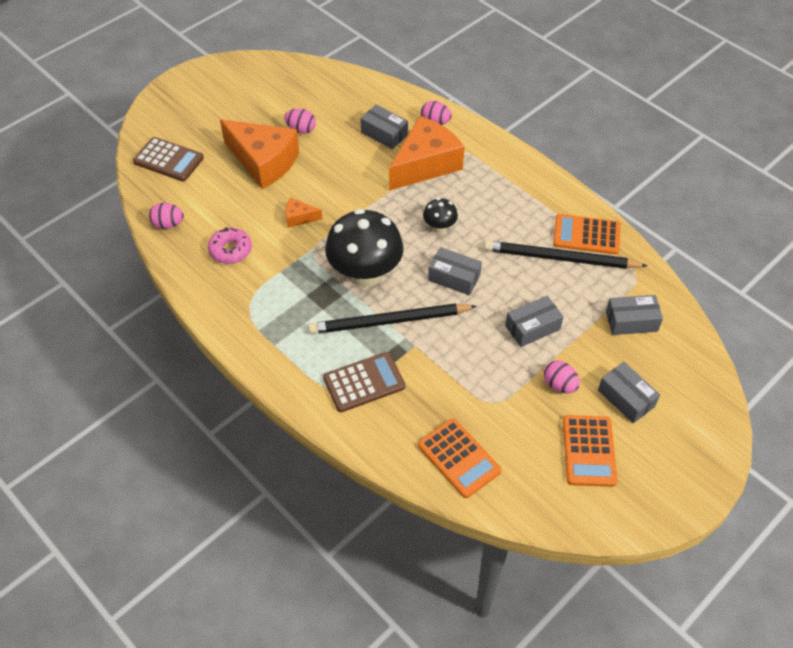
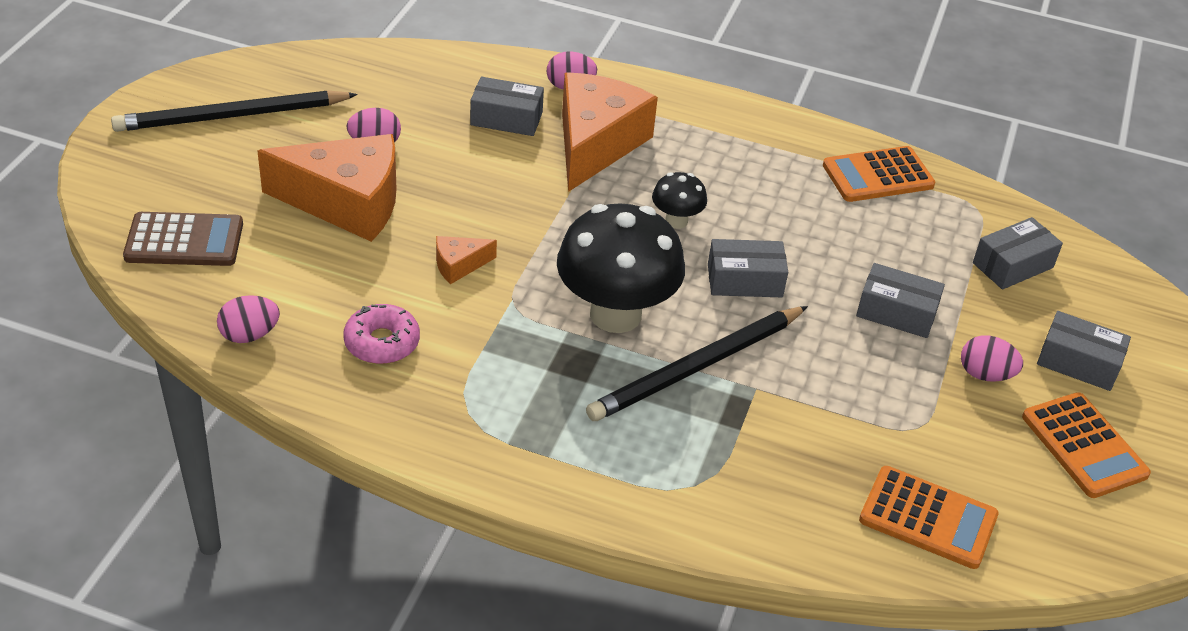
camera: 30 degrees left, 10 degrees down
(364, 382) = (721, 463): brown calculator -> none
(532, 327) = (896, 312): grey box -> grey box turned 75 degrees clockwise
(561, 258) = (867, 214): black pencil -> black pencil (232, 116)

